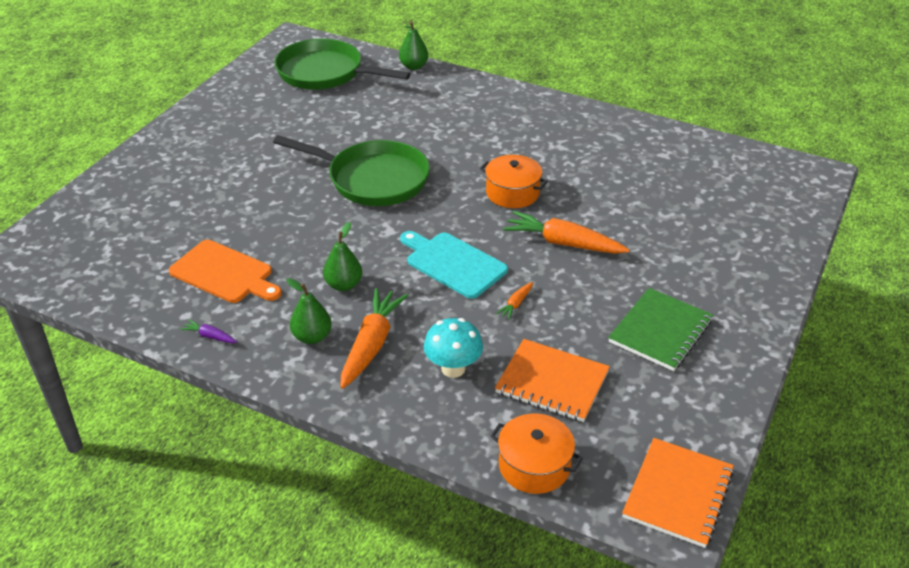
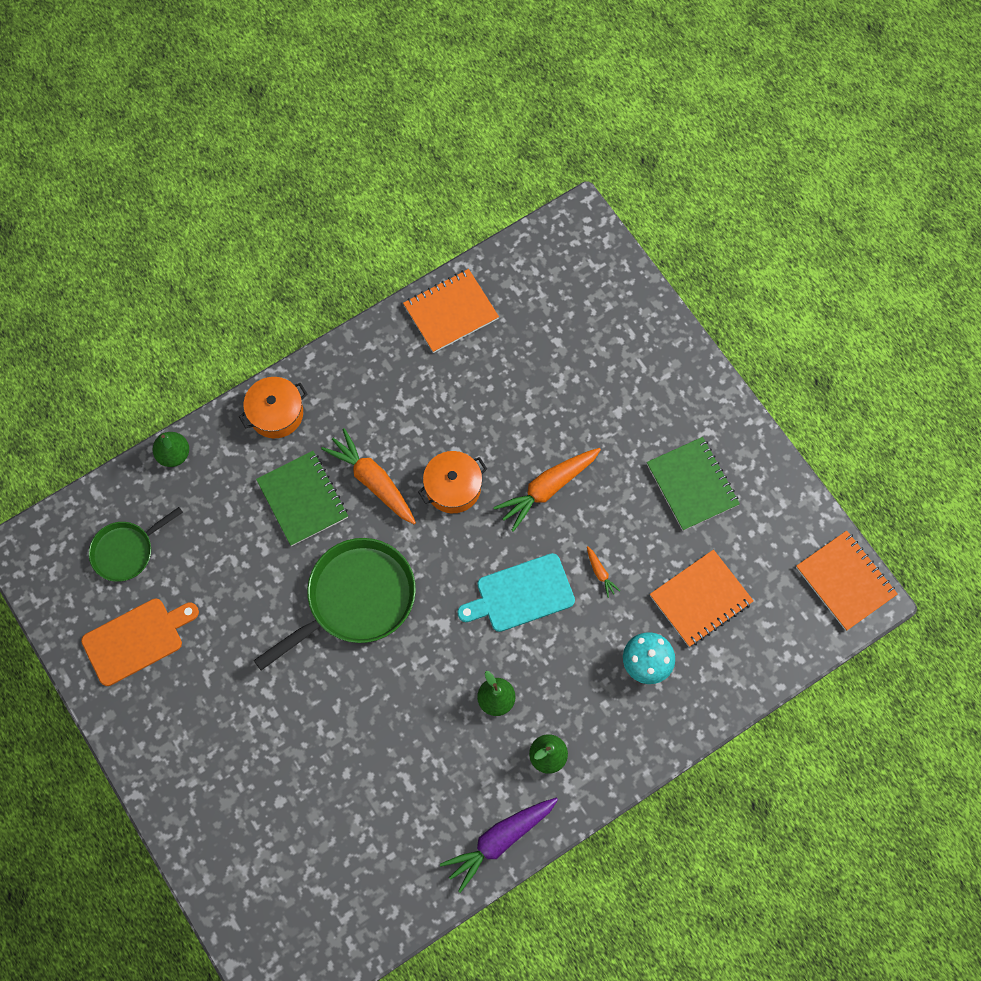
camera: 60 degrees left, 30 degrees up
(210, 336) = (499, 840): purple carrot -> purple carrot, size x2.23
(224, 273) = (420, 795): orange cutting board -> orange cutting board (136, 640)
(325, 73) = (126, 551): green pan -> green pan, size x0.58
(371, 345) = (584, 713): orange carrot -> orange carrot (373, 481)
(432, 128) = (303, 499): none -> green notebook
(534, 465) = (772, 661): orange pot -> orange pot (276, 413)
(657, 139) = (451, 312): none -> orange notebook

